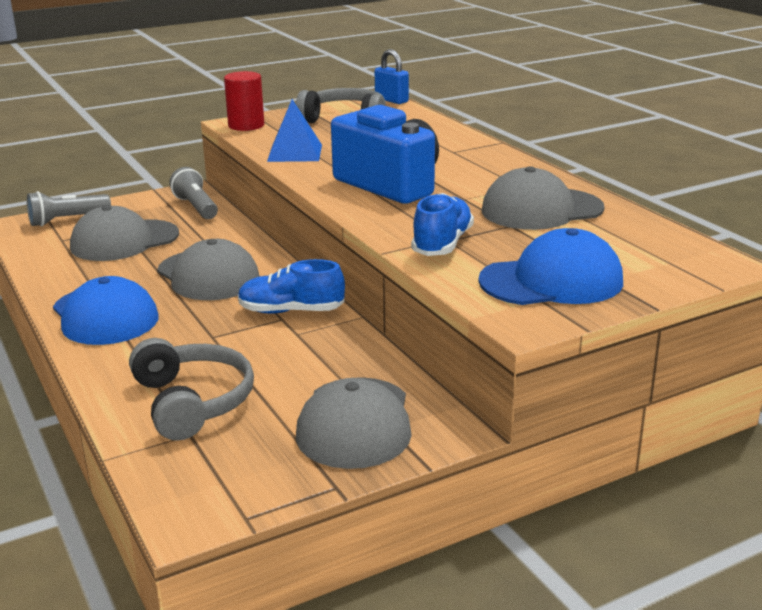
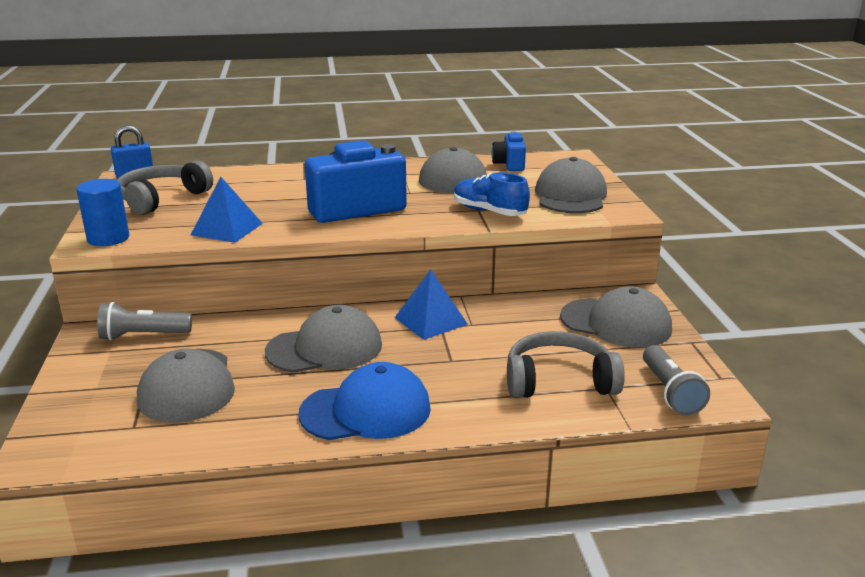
camera: 70 degrees left, 0 degrees up
(67, 220) = (74, 419): grey flashlight -> grey flashlight (670, 392)
(246, 125) = (108, 238): red cylinder -> blue cylinder
(291, 311) = (430, 321): blue shoe -> blue pyramid
(551, 281) = (570, 195): blue cap -> grey cap
(630, 231) = (509, 164): none -> blue camera

